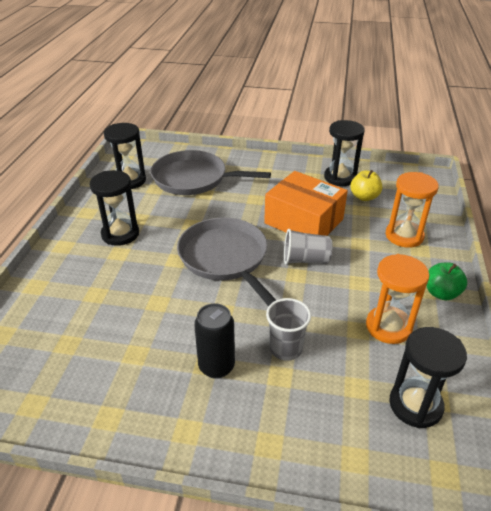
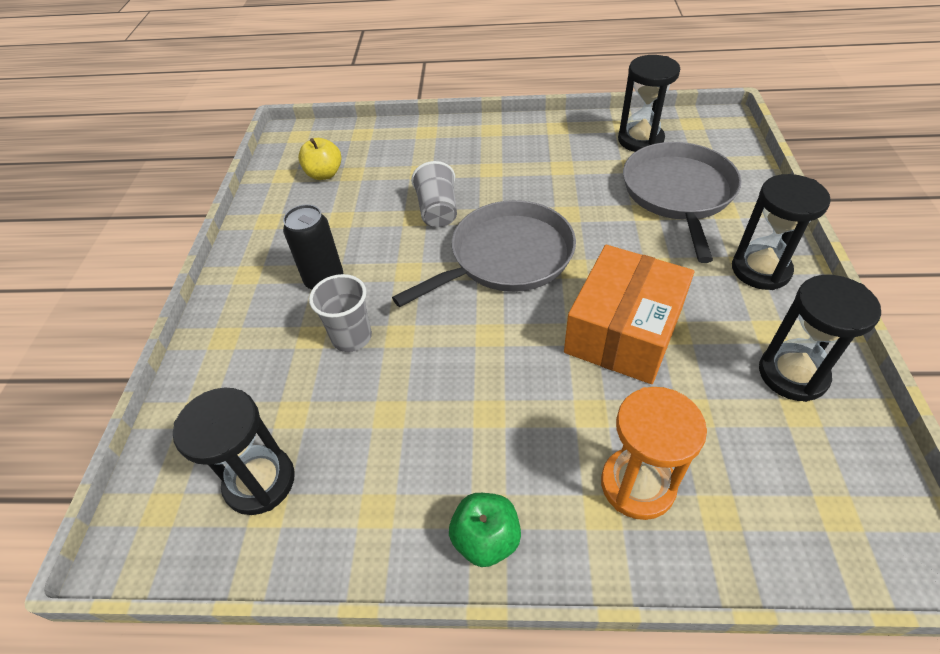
camera: 85 degrees right, 10 degrees up
(120, 234) = (525, 161): black hourglass -> black hourglass (760, 270)
(305, 260) = (525, 342): grey cup -> grey cup (438, 211)
(364, 197) = (743, 417): yellow apple -> yellow apple (324, 174)
(388, 327) = (398, 452): orange hourglass -> none

